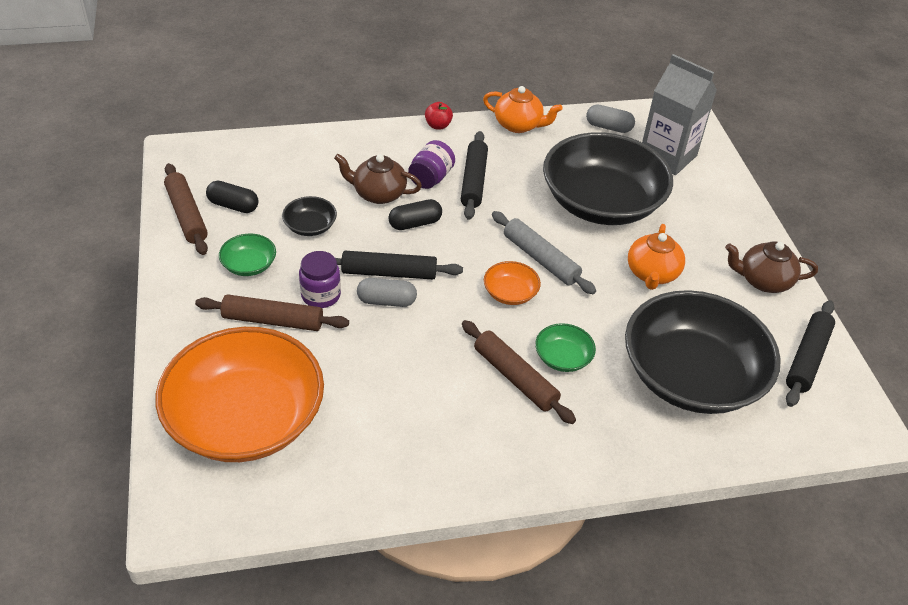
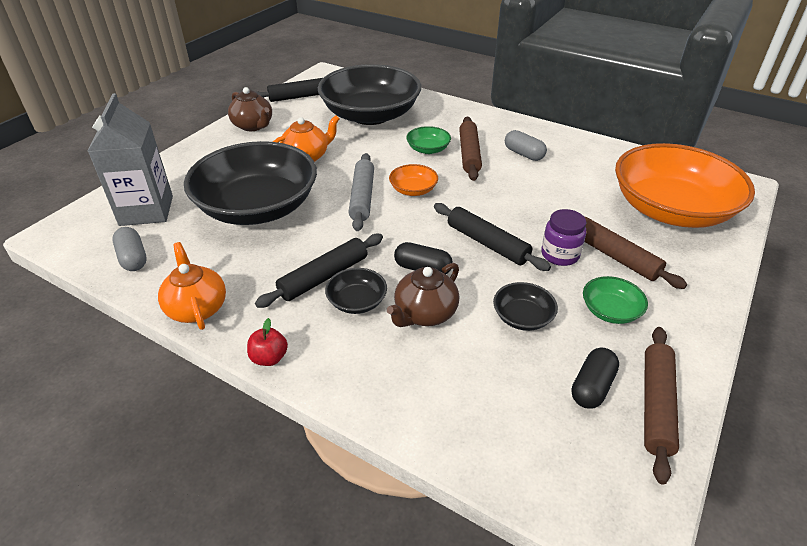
camera: 135 degrees left, 5 degrees down
(233, 205) = (592, 387): black capsule -> black capsule turned 60 degrees clockwise
(378, 194) = (424, 313): brown teapot -> brown teapot turned 75 degrees clockwise
(386, 301) = (509, 226): grey capsule -> grey capsule (523, 154)
(431, 178) = (357, 301): purple jar -> black bowl

